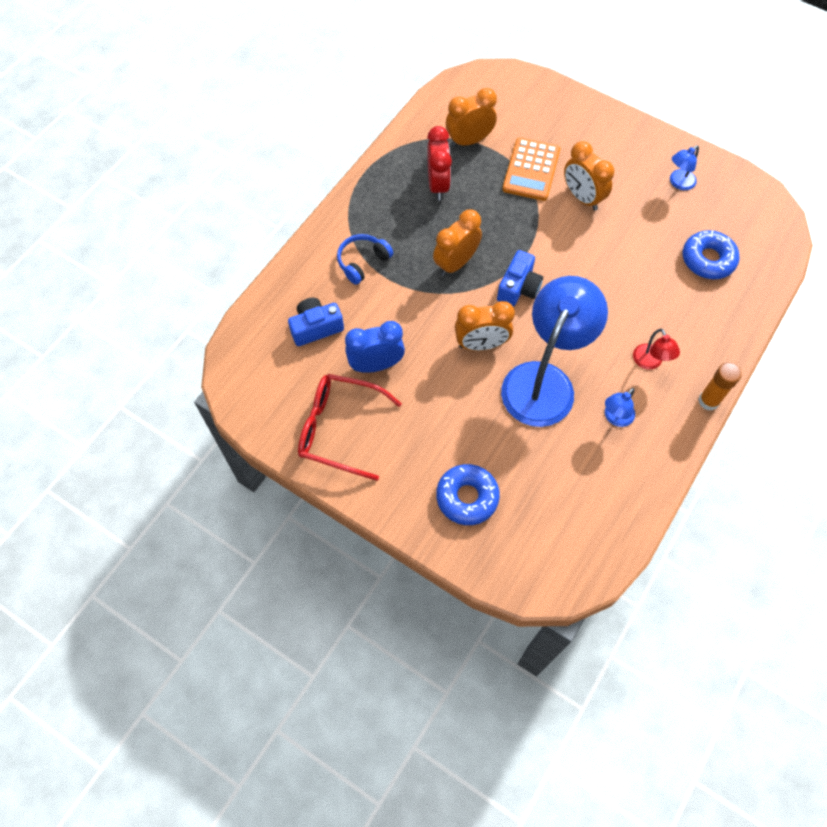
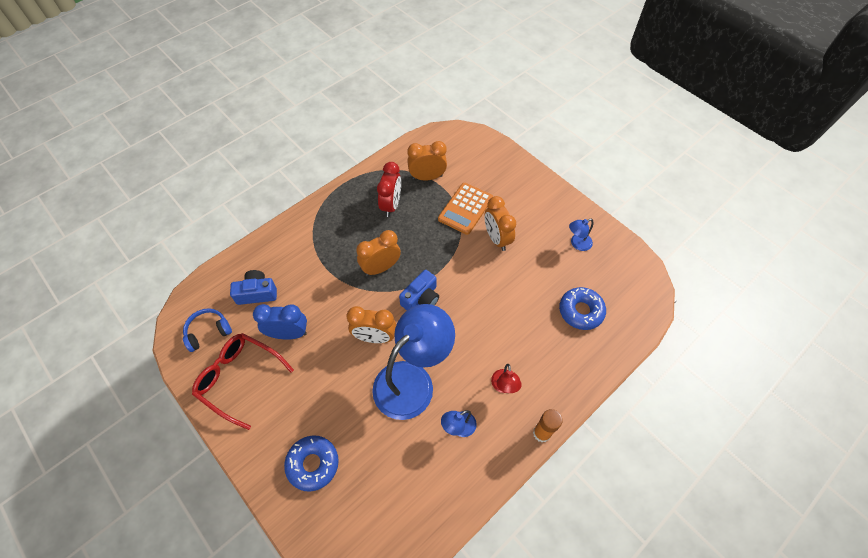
camera: 15 degrees right, 5 degrees down
(362, 262) = (312, 251): blue headphones -> blue headphones (208, 332)

